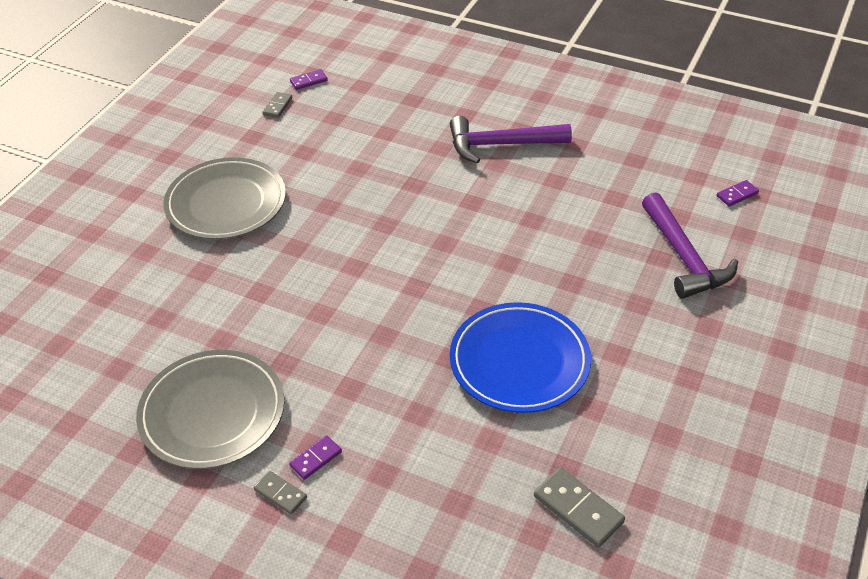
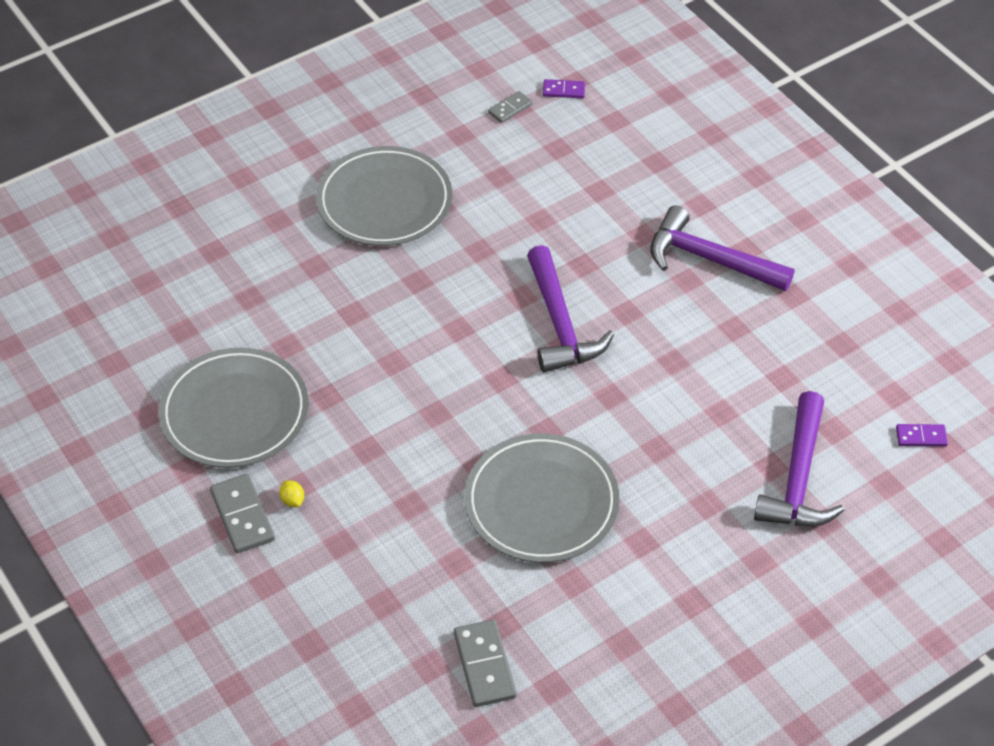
camera: 30 degrees right, 5 degrees up
(280, 494) = (242, 516): grey domino -> grey domino, size x1.66
(316, 459) = (292, 500): purple domino -> yellow lemon
(429, 230) = (559, 323): none -> purple hammer
(519, 361) = (541, 503): blue plate -> grey plate

